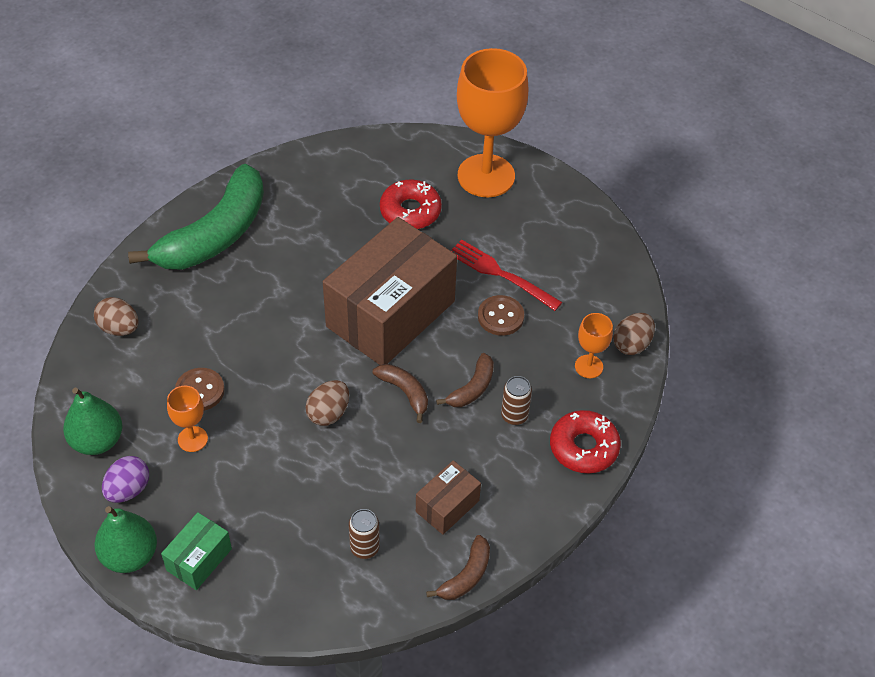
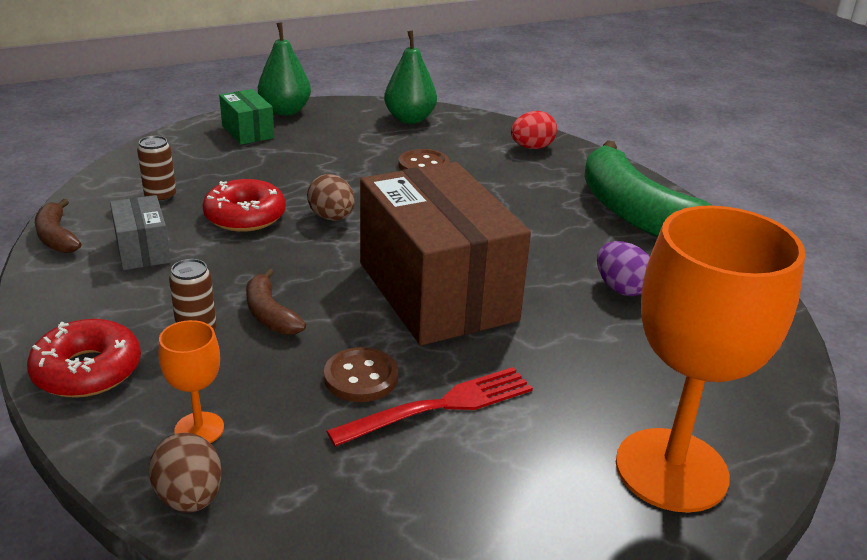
camera: 115 degrees right, 20 degrees down
(119, 328) = (531, 147): brown egg -> red egg
(128, 490) = (347, 121): purple egg -> purple egg (621, 288)
(192, 439) = (371, 152): orange goblet -> none
(405, 392) = (312, 267): brown banana -> none
(410, 211) = (617, 361): red donut -> red donut (245, 216)
(447, 506) = (143, 250): brown box -> grey box

